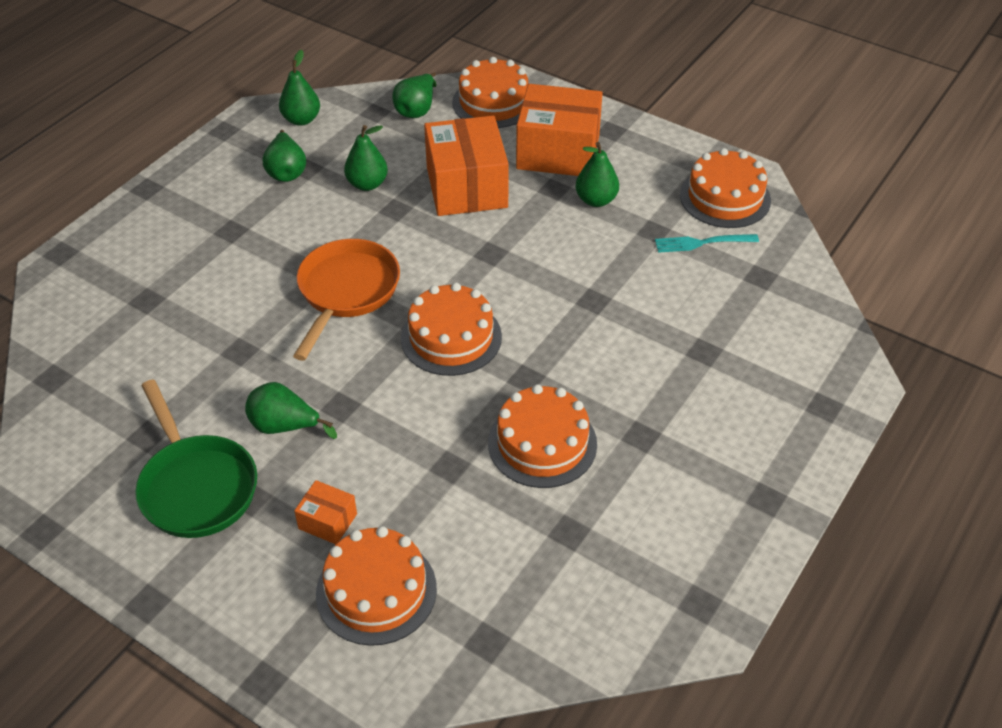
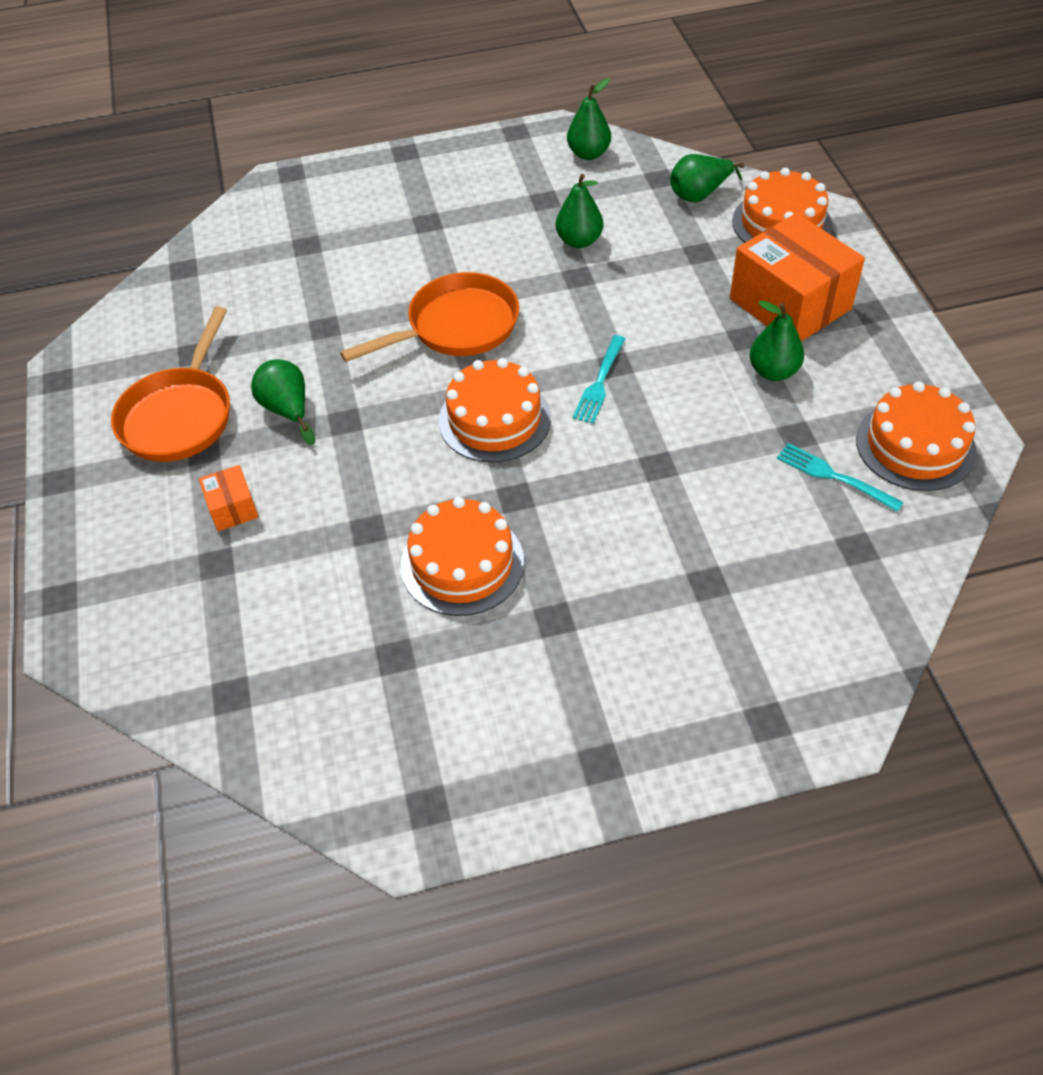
camera: 45 degrees right, 5 degrees up
(196, 486) = (180, 416): green pan -> orange pan
(286, 172) = (525, 194): green pear -> none
(376, 591) = (203, 589): orange cake -> none
(467, 187) = (663, 291): orange box -> none
(494, 271) = (599, 382): none -> turquoise fork

